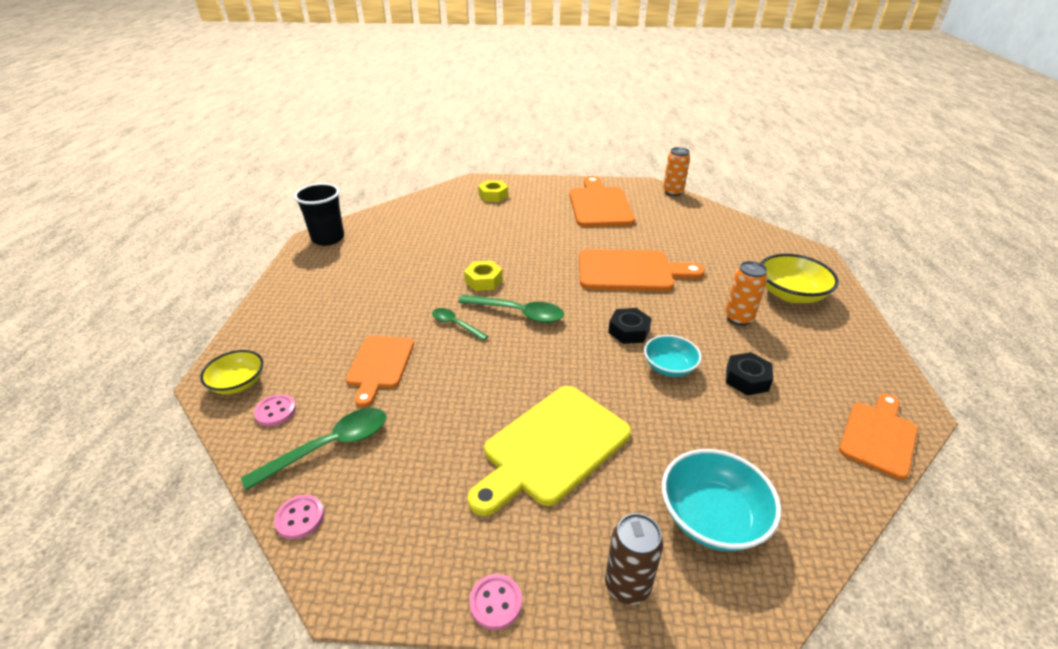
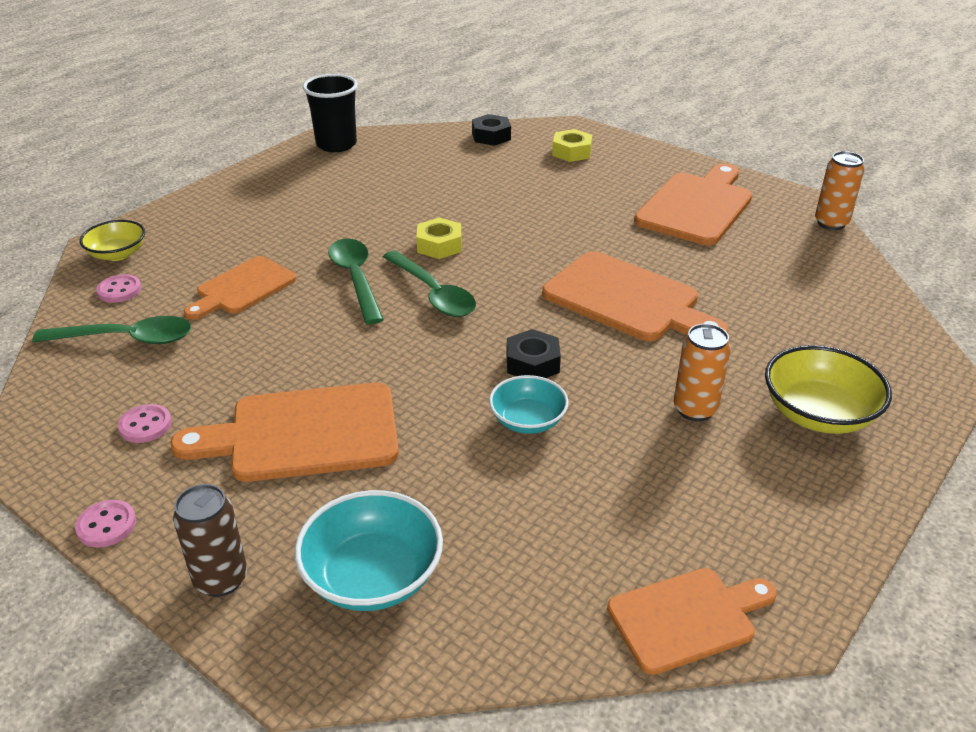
camera: 35 degrees right, 0 degrees up
(300, 518) = (47, 383): pink button -> pink button (145, 425)
(455, 324) = (356, 279): green spoon -> green spoon, size x1.64
(552, 447) = (303, 434): yellow cutting board -> orange cutting board
(747, 379) = (605, 477): black nut -> black nut (491, 136)

